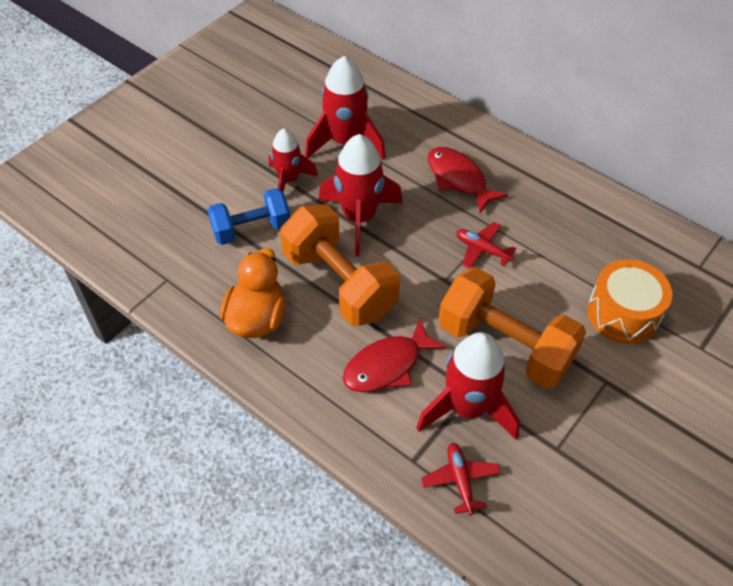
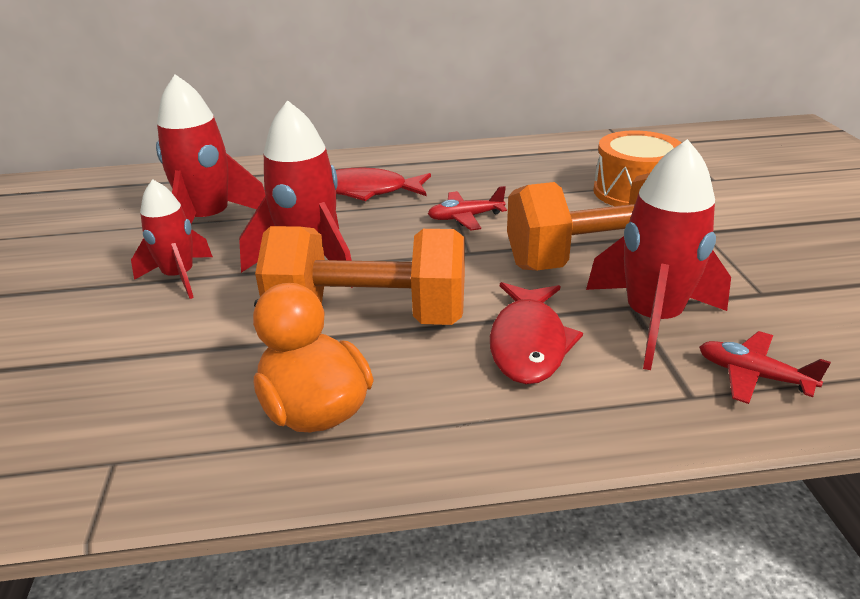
camera: 45 degrees left, 20 degrees down
(251, 229) = (186, 338): blue dumbbell -> none

